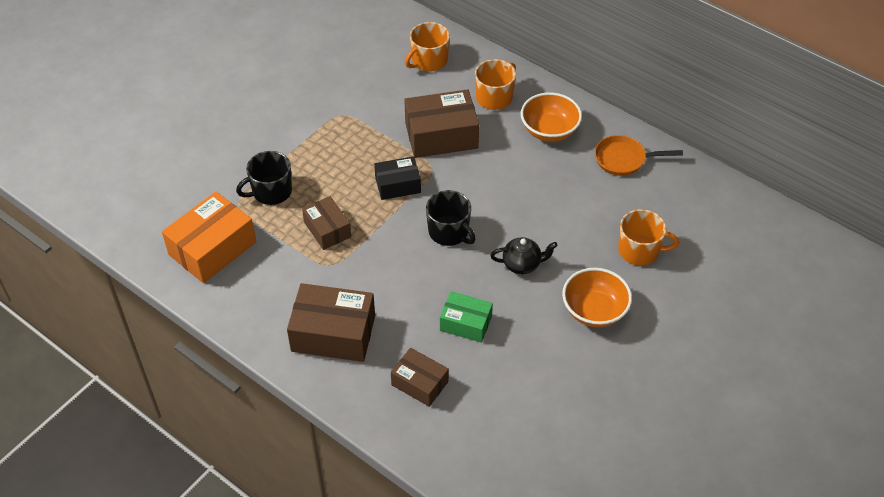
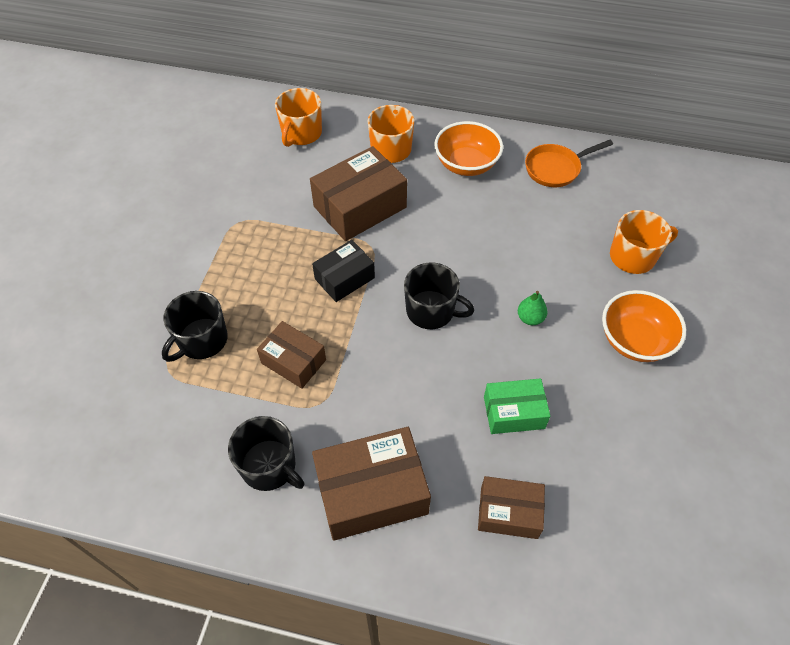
camera: 25 degrees left, 5 degrees up
(212, 248) = (163, 442): orange box -> none
(274, 291) = (270, 466): none -> black mug
(522, 265) = (530, 318): black teapot -> green pear

